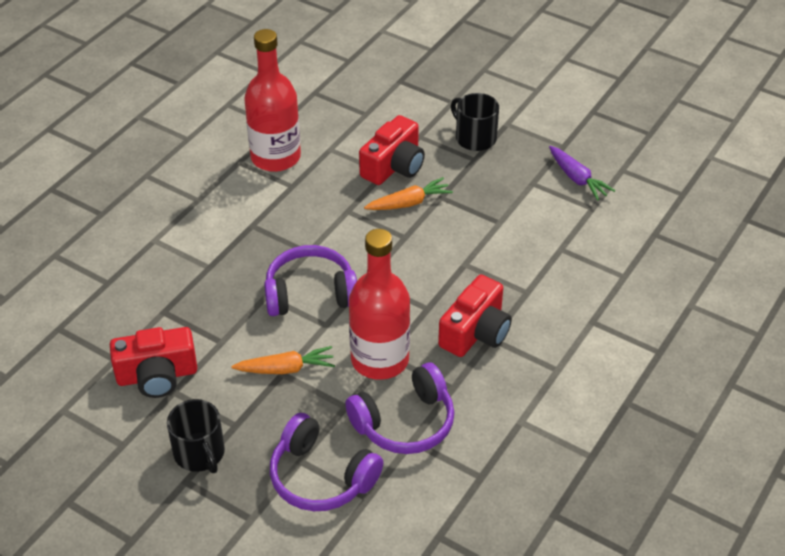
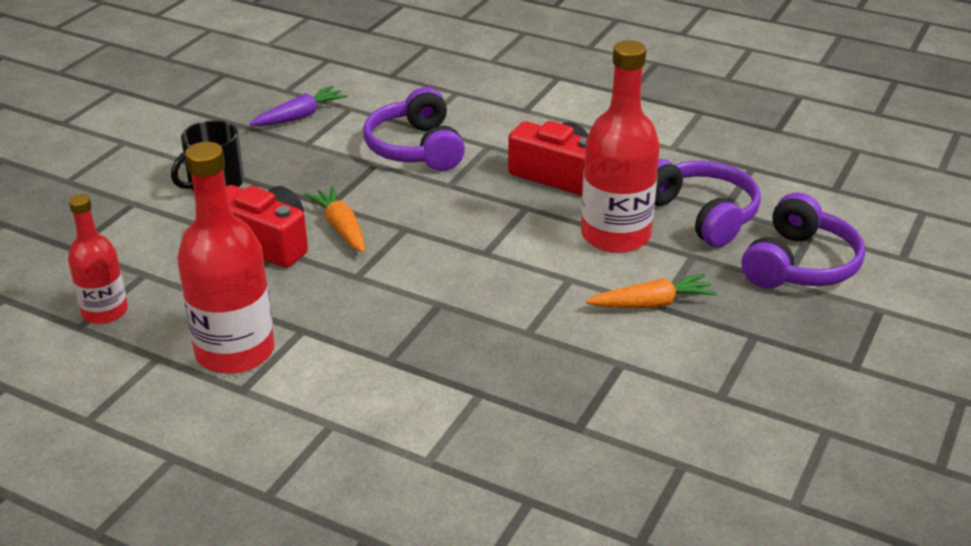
camera: 95 degrees left, 10 degrees down
(157, 376) = (699, 415): red camera -> none
(200, 453) = (809, 359): black mug -> none
(285, 369) = (651, 304): orange carrot -> orange carrot turned 90 degrees clockwise
(310, 293) = (517, 295): purple headphones -> purple headphones (416, 148)
(327, 101) = (105, 312): none -> red bottle

